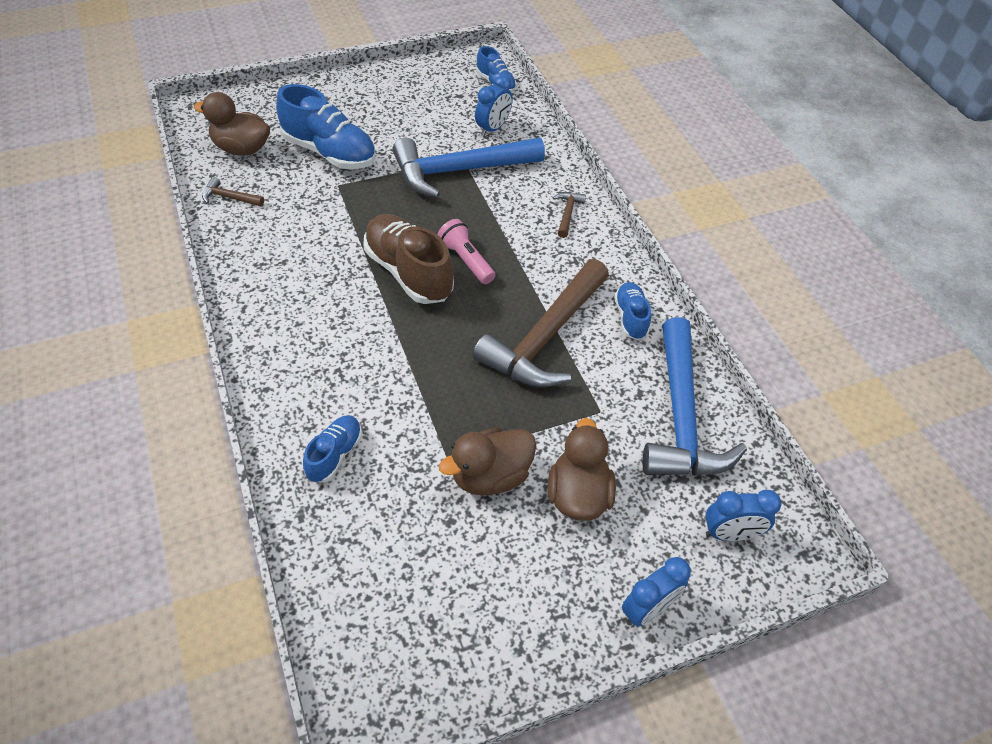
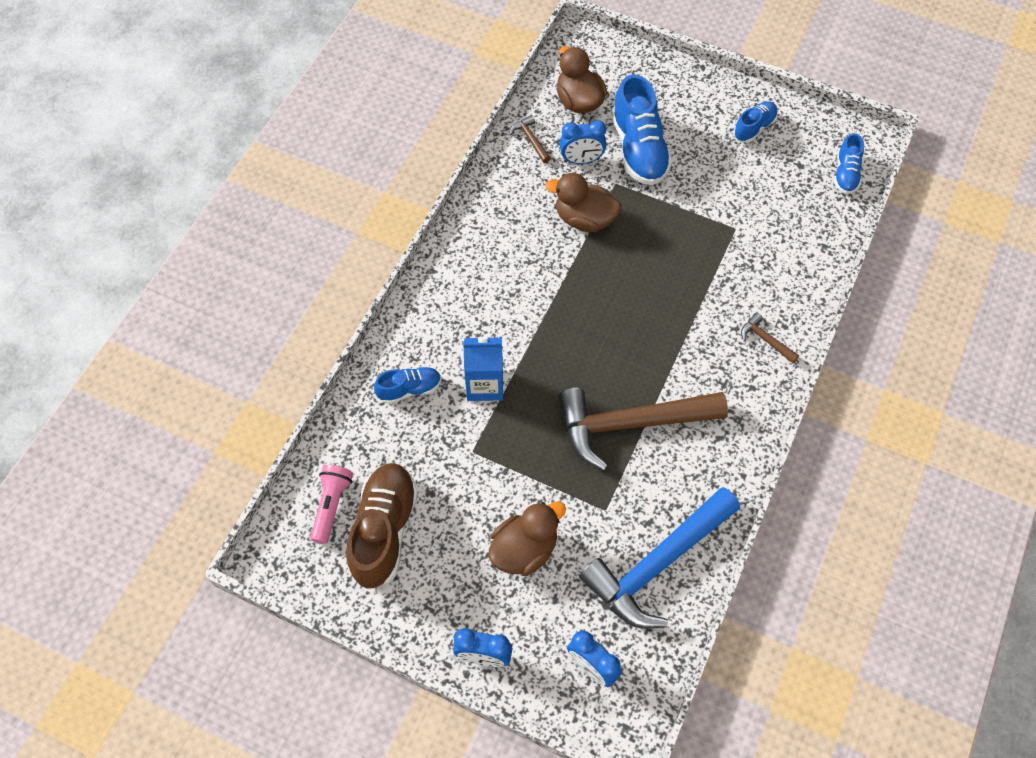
camera: 50 degrees right, 10 degrees up
(398, 399) = (485, 385): none -> blue carton
(408, 272) = (590, 295): brown shoe -> brown shoe (384, 530)
(459, 171) = (720, 237): blue hammer -> none
(466, 260) = (641, 318): pink flashlight -> pink flashlight (331, 505)
(490, 476) = (484, 487): brown duck -> brown duck (584, 219)
(492, 128) = (792, 217): blue clock -> blue clock (581, 160)
(567, 213) = (765, 340): brown hammer -> brown hammer turned 105 degrees counterclockwise
(630, 318) = (711, 462): blue shoe -> blue shoe (754, 128)

